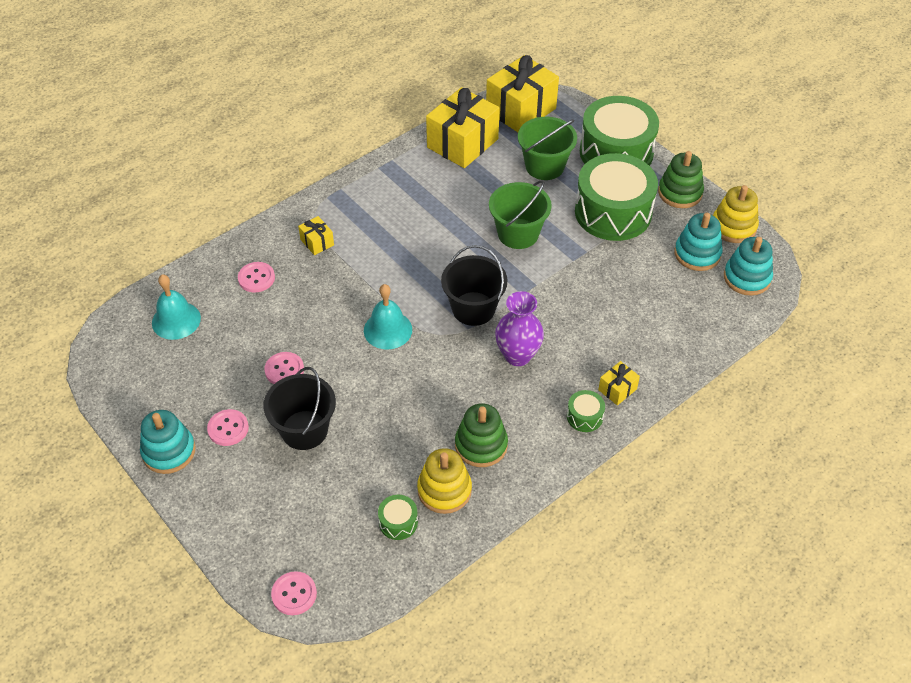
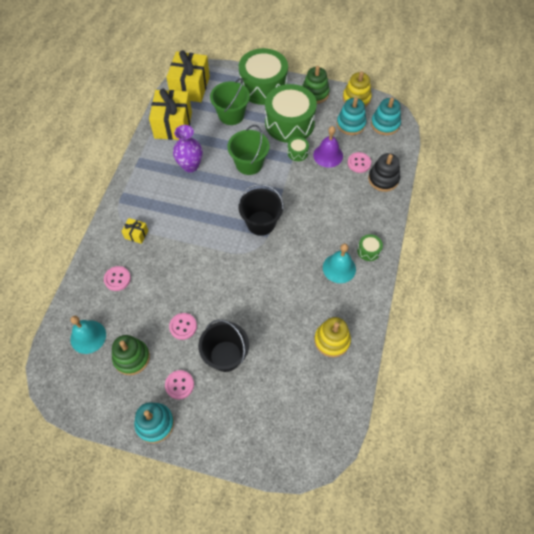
camera: 35 degrees left, 10 degrees up
(294, 594) = (301, 459): pink button -> pink button (359, 163)
(388, 330) = (223, 264): turquoise bell -> turquoise bell (339, 268)
(398, 522) = (323, 376): green drum -> green drum (297, 153)
(481, 445) = (329, 301): green stacking toy -> green stacking toy (131, 358)
(517, 355) = (307, 237): purple vase -> purple vase (190, 166)
(617, 389) = (372, 225): yellow gift -> none
(631, 275) = (328, 155): none -> purple bell
(682, 343) = (383, 179): none -> black stacking toy

